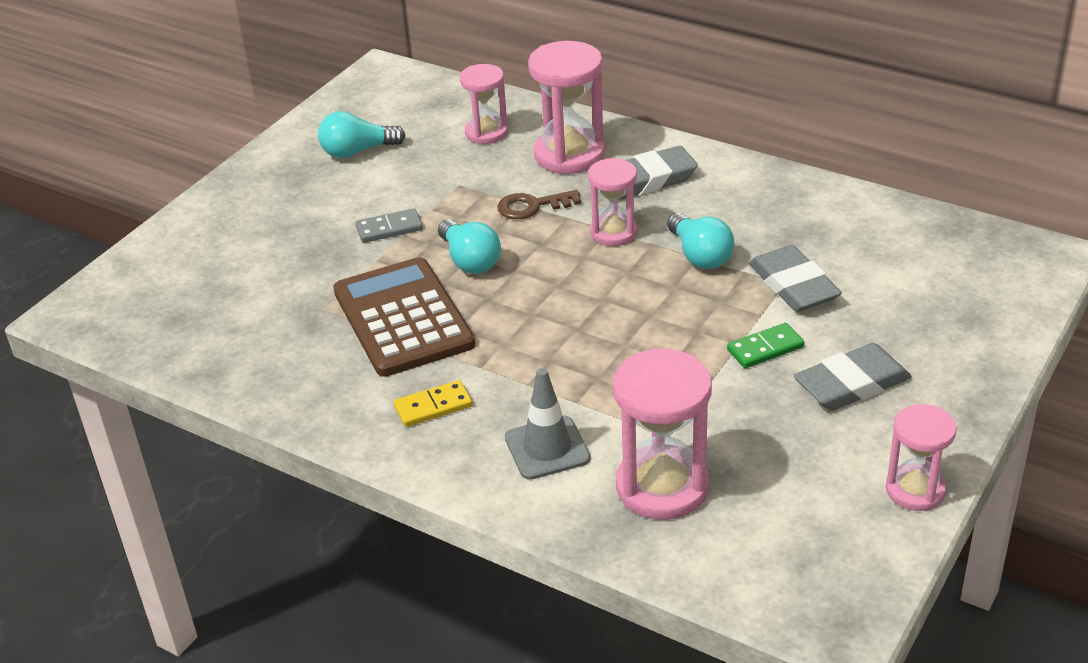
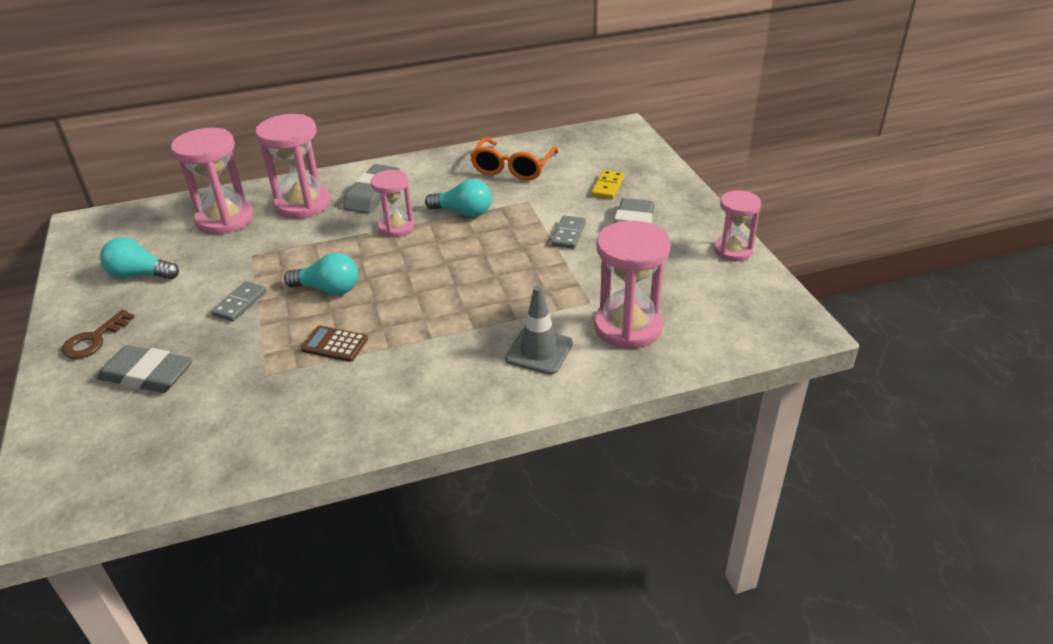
camera: 50 degrees left, 0 degrees up
(357, 151) = (140, 275): turquoise light bulb -> turquoise light bulb turned 75 degrees clockwise
(403, 318) = (334, 344): brown calculator -> brown calculator, size x0.44
(433, 406) = (436, 376): yellow domino -> yellow domino (608, 186)
(486, 132) = (225, 219): pink hourglass -> pink hourglass, size x1.60
(532, 206) = (322, 241): brown key -> brown key (94, 339)
(765, 348) = (568, 234): green domino -> grey domino
(793, 285) = (534, 199): grey eraser -> grey eraser (147, 375)
(830, 233) = (512, 168): none -> orange glasses

